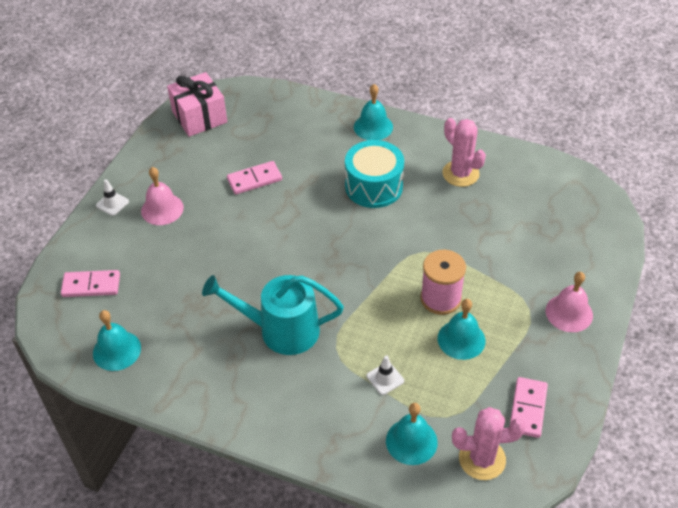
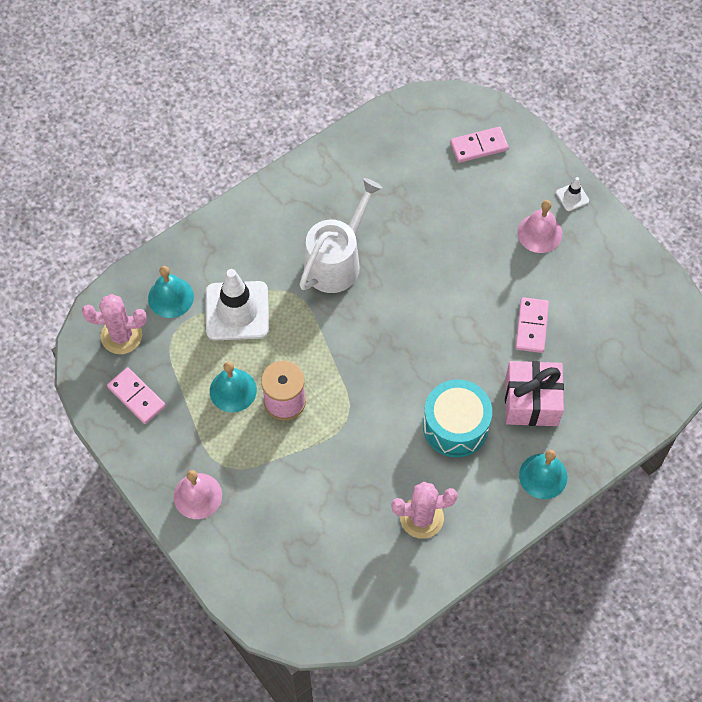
camera: 120 degrees right, 15 degrees up
(91, 285) = (479, 146): pink domino -> pink domino turned 45 degrees clockwise
(117, 350) = (396, 139): turquoise bell -> none
(199, 117) = (657, 320): pink gift -> pink gift (531, 401)
(281, 330) = (336, 261): turquoise watering can -> white watering can
(385, 378) = (237, 311): white traffic cone -> white traffic cone, size x2.27
(482, 459) = (121, 336): pink cactus -> pink cactus turned 60 degrees clockwise

